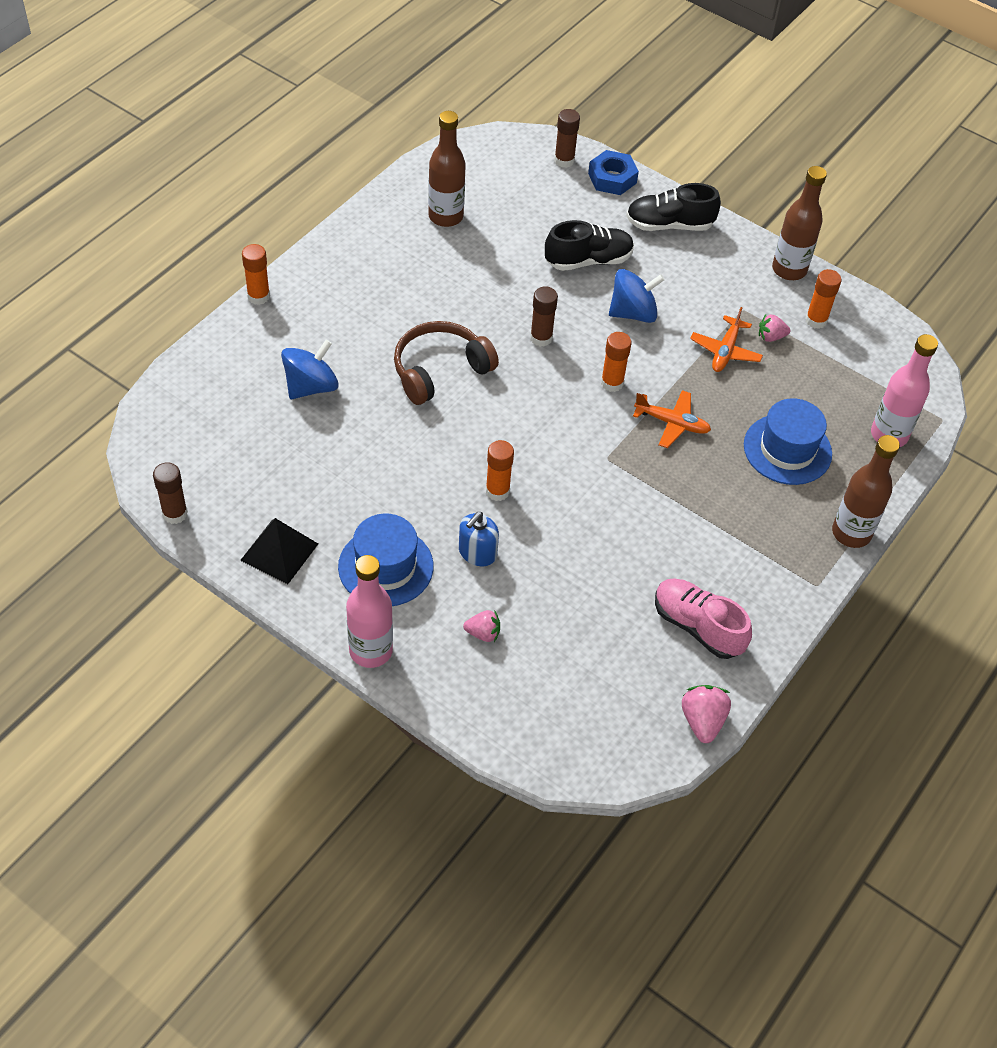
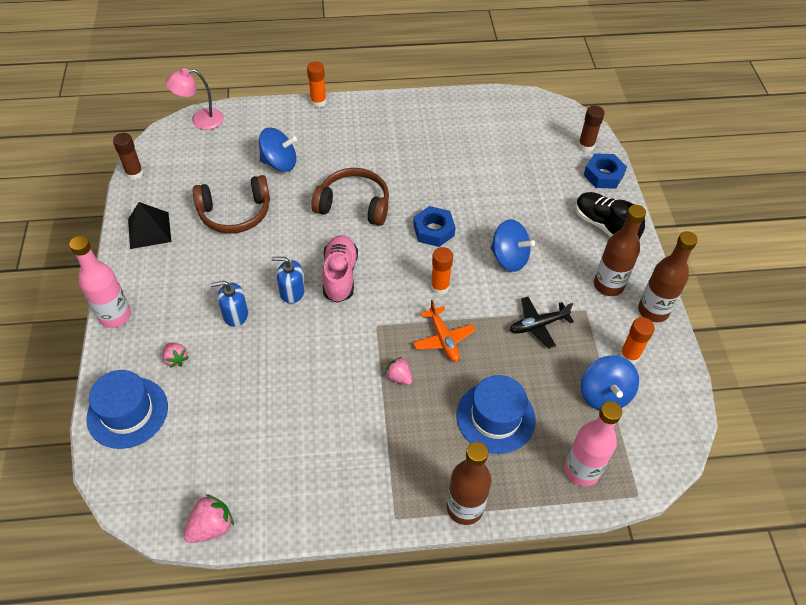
camera: 50 degrees right, 0 degrees up
(160, 407) = (200, 120): none -> pink lamp
(340, 467) = (235, 213): none -> brown headphones
(385, 566) = (183, 281): blue hat -> blue hat (127, 412)
(446, 216) = (471, 129): brown bottle -> brown bottle (608, 285)
(497, 491) = (292, 291): orange glue stick -> blue soap dispenser
(541, 338) = (433, 230): brown glue stick -> blue nut
(588, 260) = (523, 209): black shoe -> none
(697, 627) = (288, 469): pink shoe -> pink shoe (340, 275)
(725, 351) = (538, 325): orange plane -> black plane
(771, 337) = (582, 341): pink strawberry -> pink strawberry (399, 377)
(836, 365) = (604, 394): none -> blue spinning top

